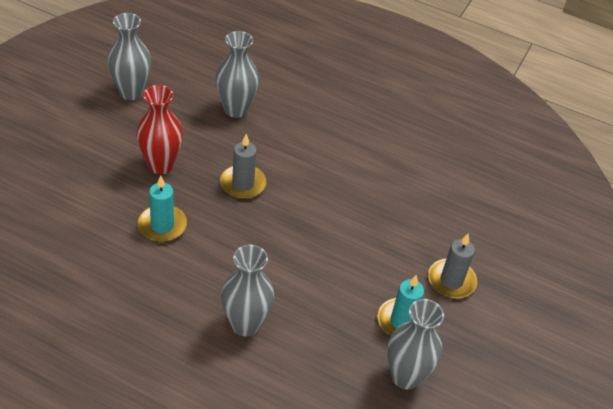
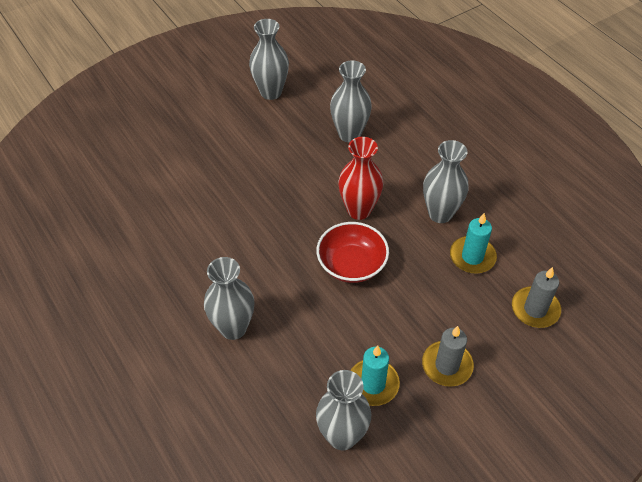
camera: 35 degrees right, 5 degrees up
(160, 165) = (254, 163): red vase -> red vase (359, 210)
(162, 225) = (221, 216): turquoise candle -> turquoise candle (472, 257)
(243, 184) = (312, 203): grey candle -> grey candle (535, 309)
(316, 226) = (351, 264): none -> red bowl
(363, 154) = (440, 213): none -> grey vase

